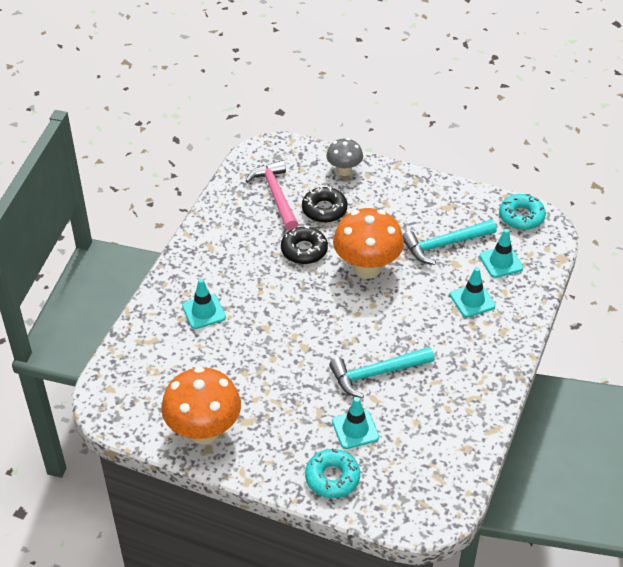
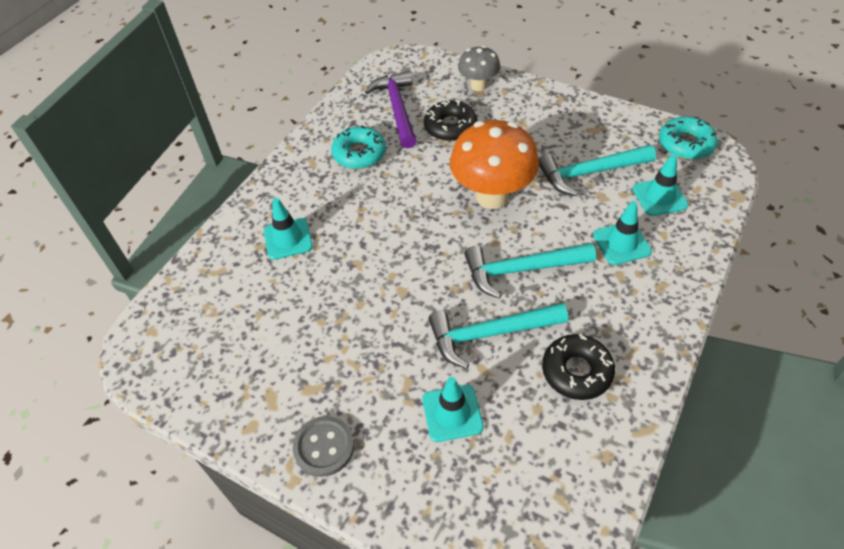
camera: 10 degrees right, 5 degrees up
(204, 431) = (252, 399): orange mushroom -> none
(265, 458) = (324, 447): none -> grey button
(276, 195) = (397, 109): pink hammer -> purple hammer
(304, 250) = (420, 171): black donut -> black donut (576, 371)
(332, 478) = (411, 486): turquoise donut -> turquoise donut (359, 153)
(396, 325) = (522, 270): none -> turquoise hammer

